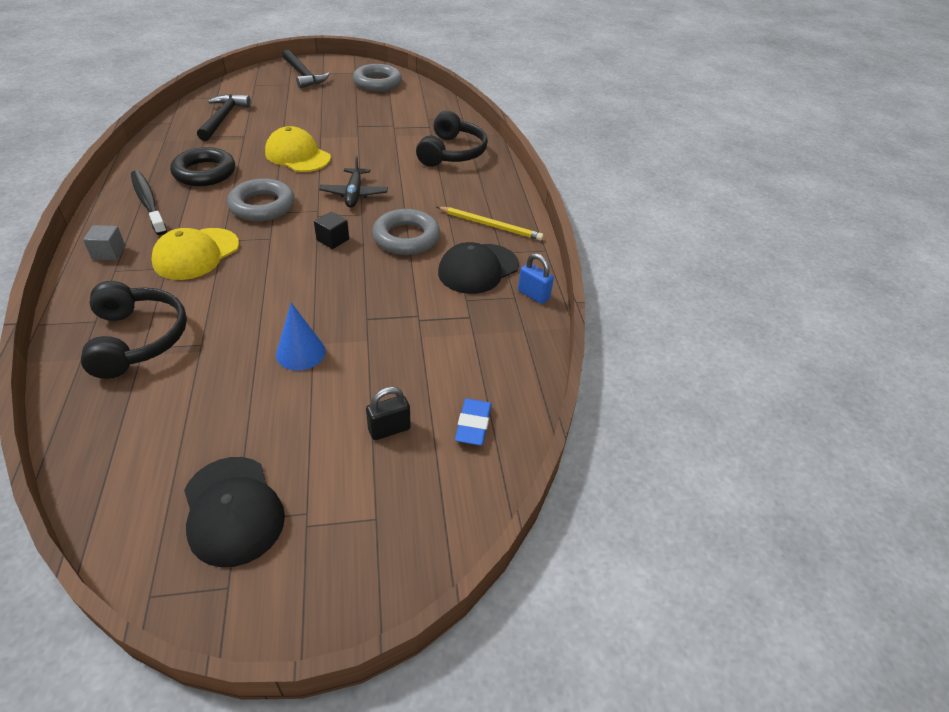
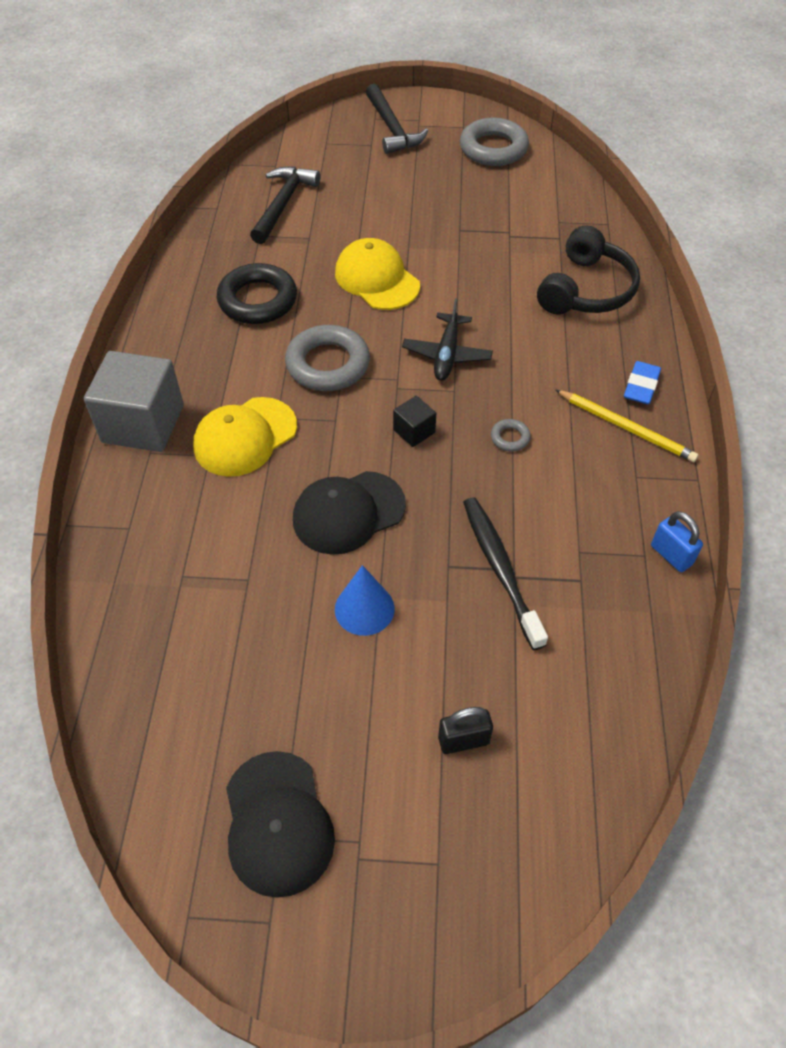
camera: 15 degrees right, 10 degrees up
(109, 253) = (143, 423): grey cube -> grey cube, size x2.15
(137, 339) = (175, 562): black headphones -> none
(148, 202) = (189, 345): black toothbrush -> black toothbrush (500, 569)
(406, 238) = (510, 438): grey ring -> grey ring, size x0.44
(473, 425) = (567, 750): blue eraser -> blue eraser (641, 386)
(478, 269) = (601, 502): black cap -> black cap (348, 512)

